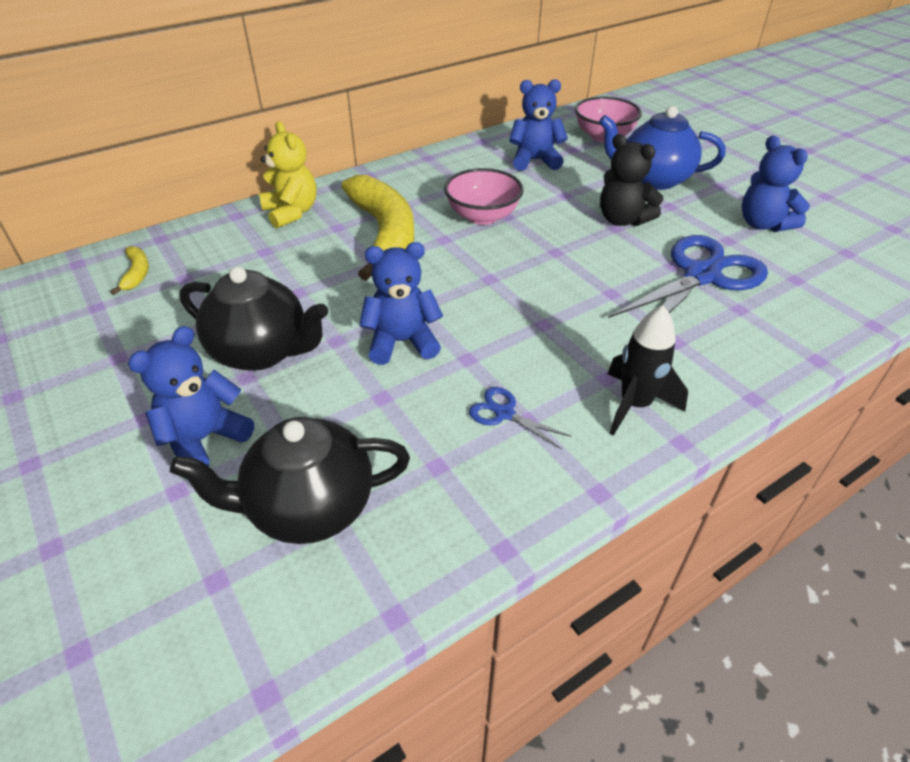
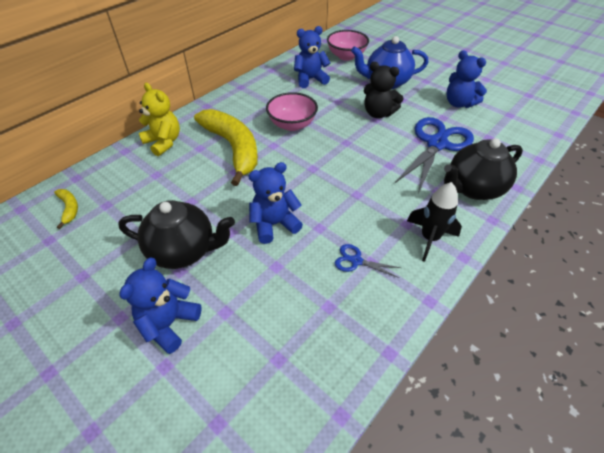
camera: 15 degrees left, 5 degrees up
(309, 508) = (259, 356): black teapot -> black teapot (473, 188)

